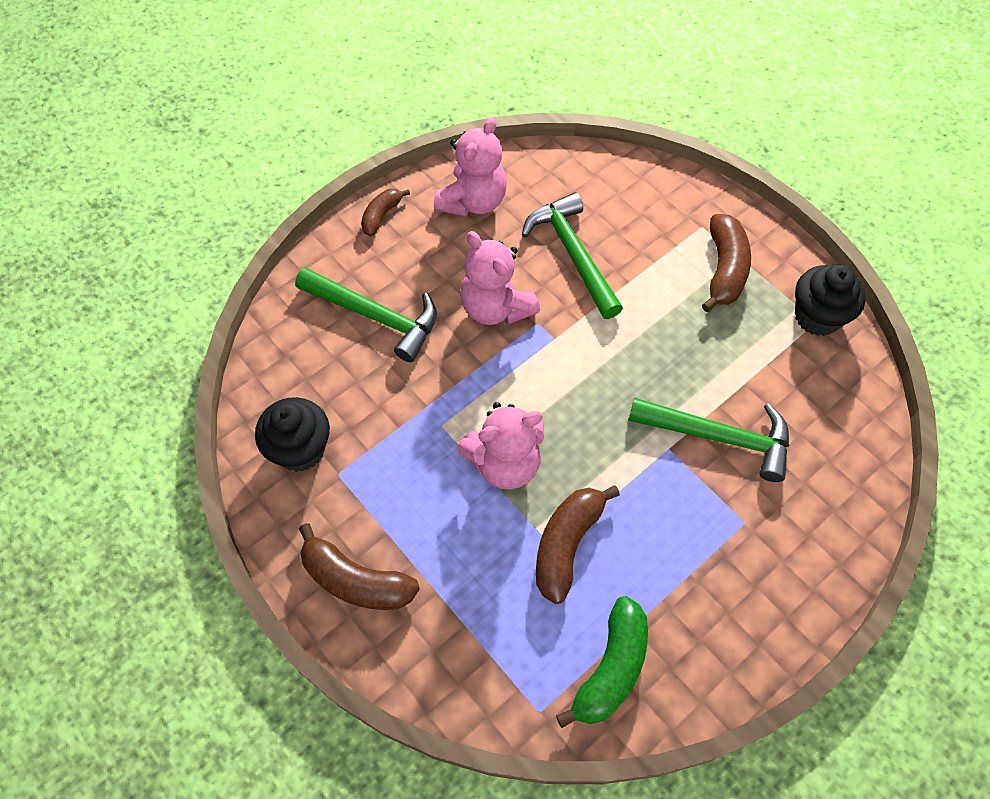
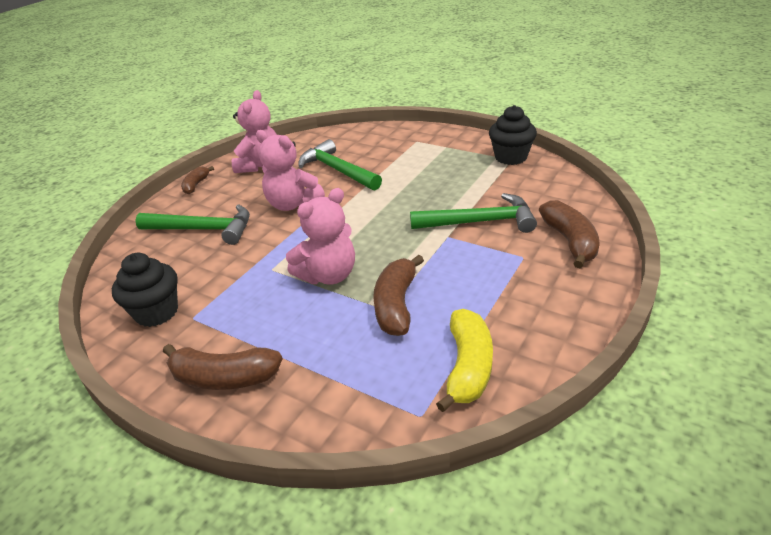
camera: 15 degrees left, 25 degrees down
(611, 668) = (468, 367): green banana -> yellow banana
(724, 269) = (440, 153): brown banana -> brown banana (570, 241)

